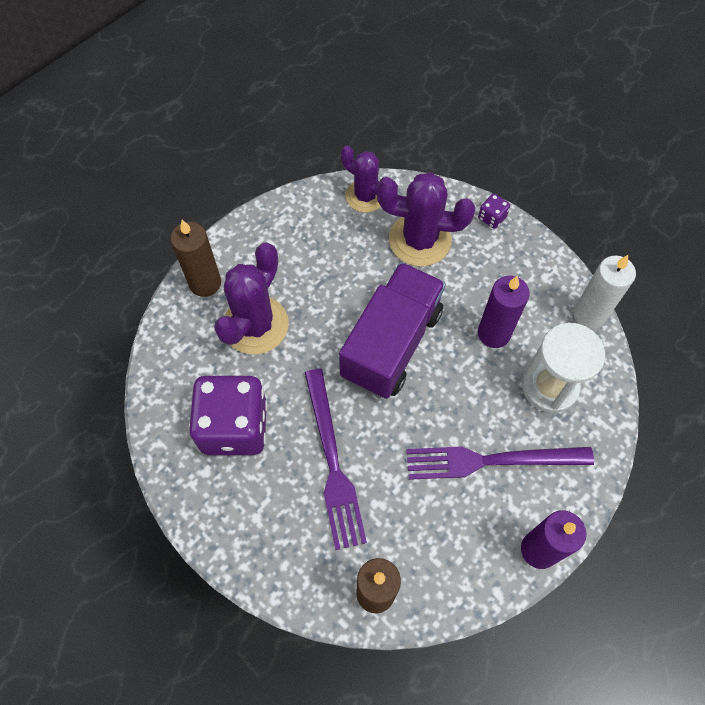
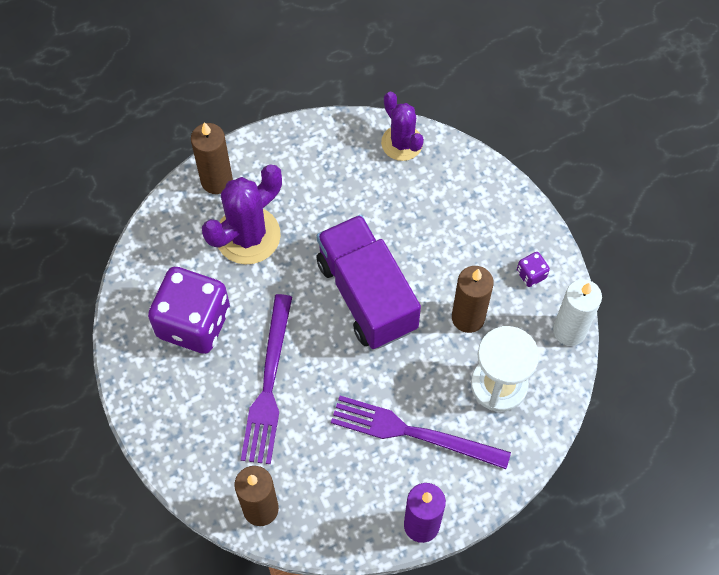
camera: 20 degrees right, 0 degrees up
(391, 344) = (366, 295): purple truck -> purple truck turned 75 degrees counterclockwise
(420, 240) = (436, 204): purple cactus -> none
(492, 218) = (517, 204): purple dice -> purple dice (531, 274)
(494, 333) = (468, 318): purple candle -> brown candle

